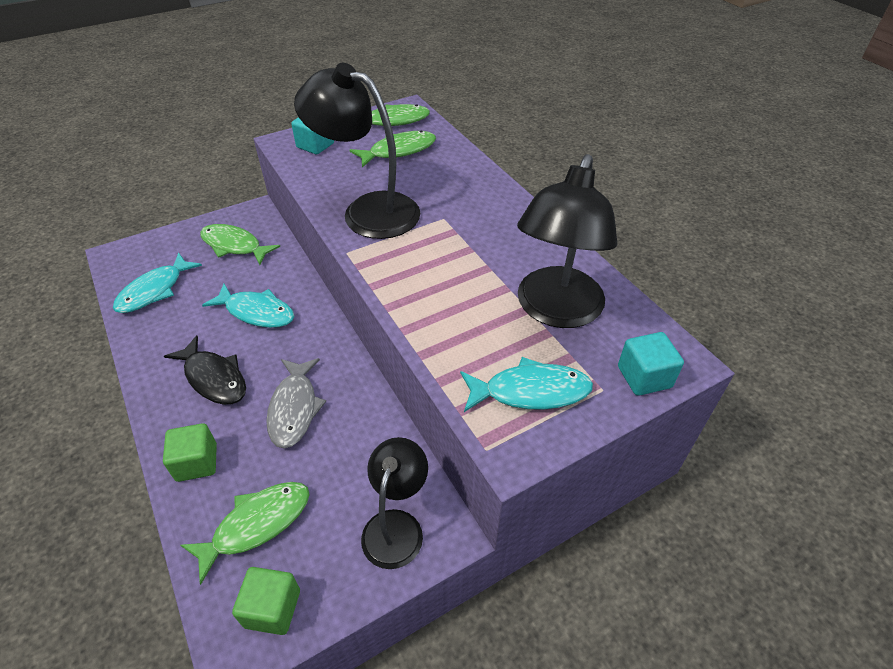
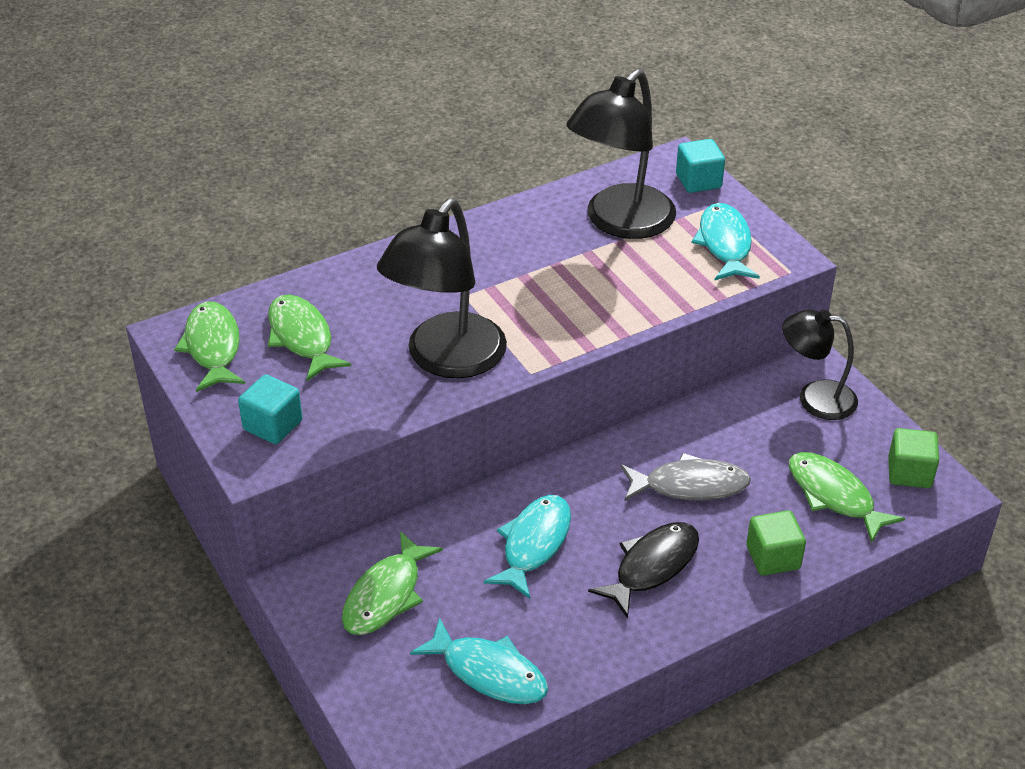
camera: 90 degrees left, 5 degrees down
(555, 311) = (620, 223): black lamp -> black lamp turned 105 degrees clockwise

